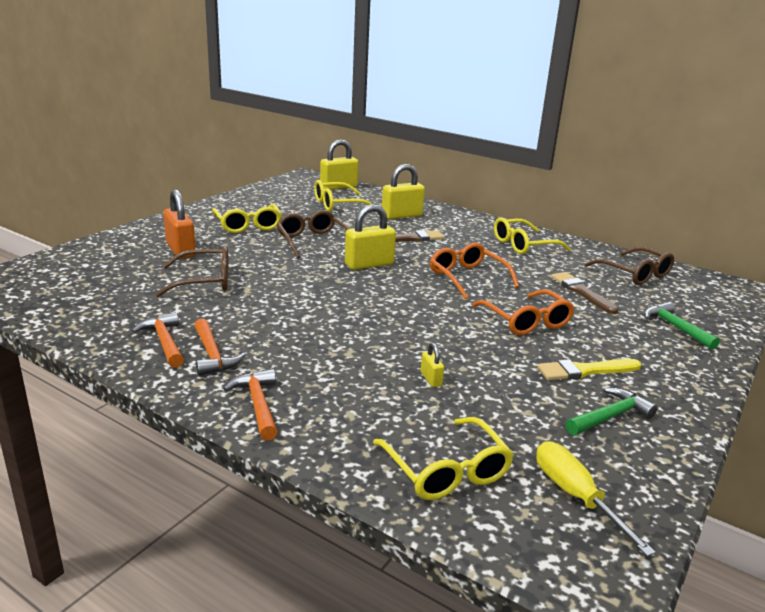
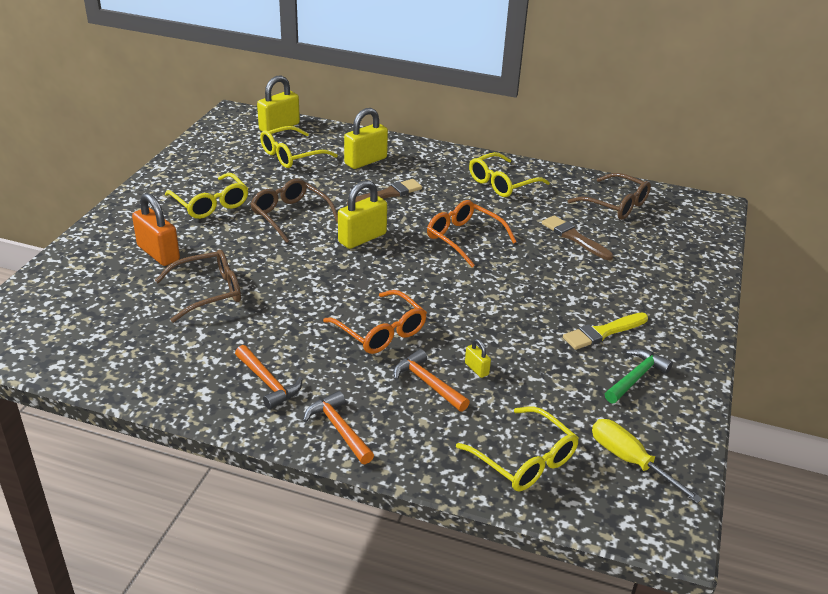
camera: 15 degrees left, 10 degrees up
(164, 342) = (213, 376): orange hammer -> orange hammer (428, 383)
(526, 321) = (536, 284): orange glasses -> orange glasses (380, 331)
(676, 327) = (666, 266): green hammer -> none

